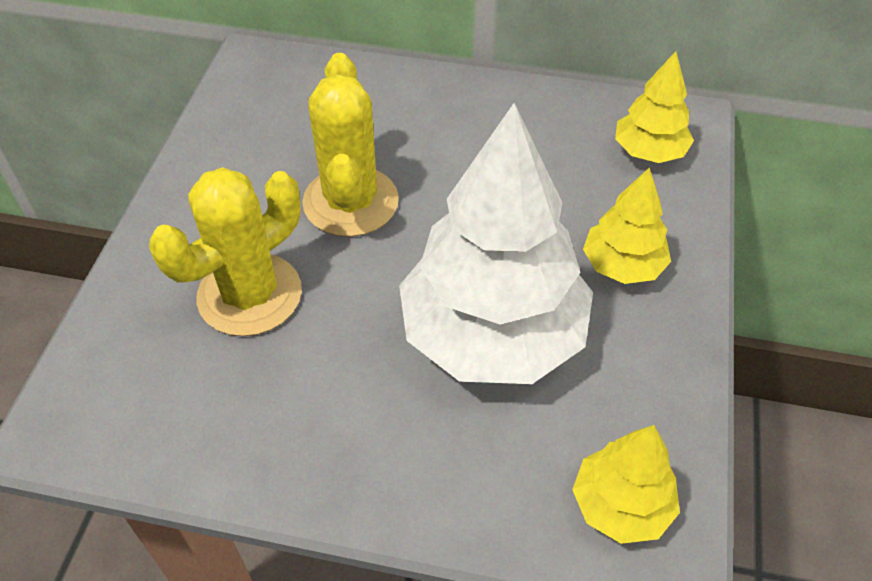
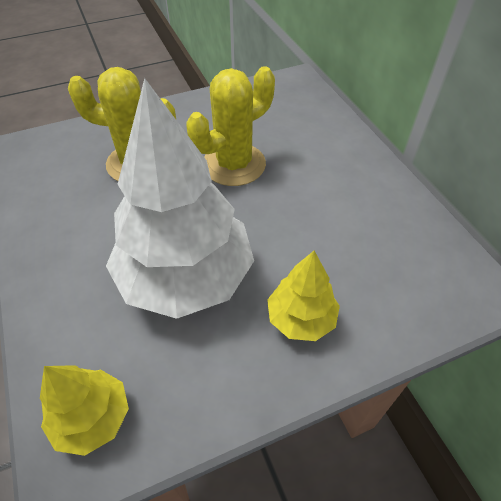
camera: 55 degrees right, 0 degrees up
(649, 152) = (424, 282): yellow tree -> none

